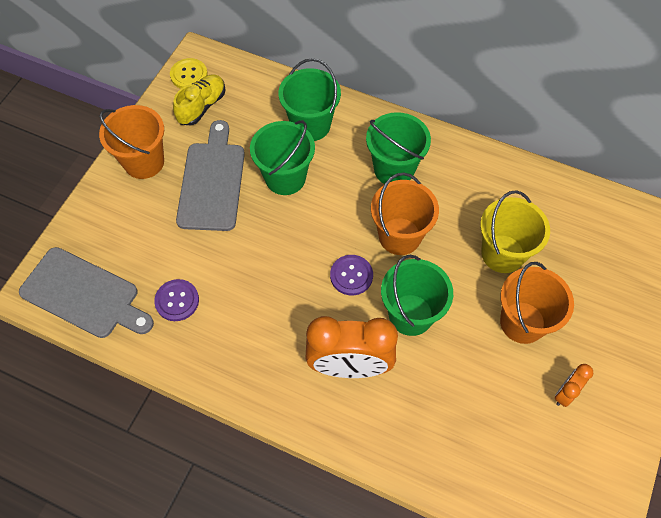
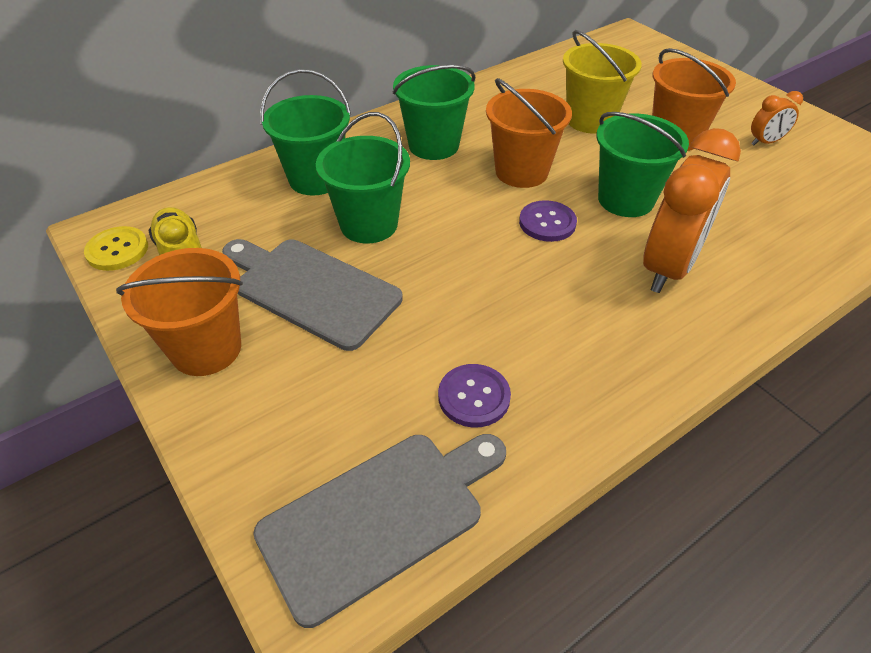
camera: 60 degrees left, 15 degrees down
(565, 393) = (765, 142): orange clock -> orange clock turned 90 degrees counterclockwise

